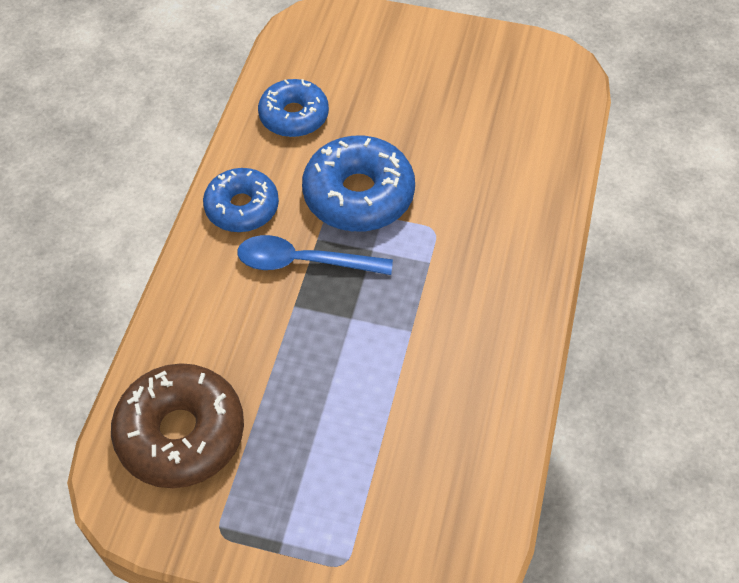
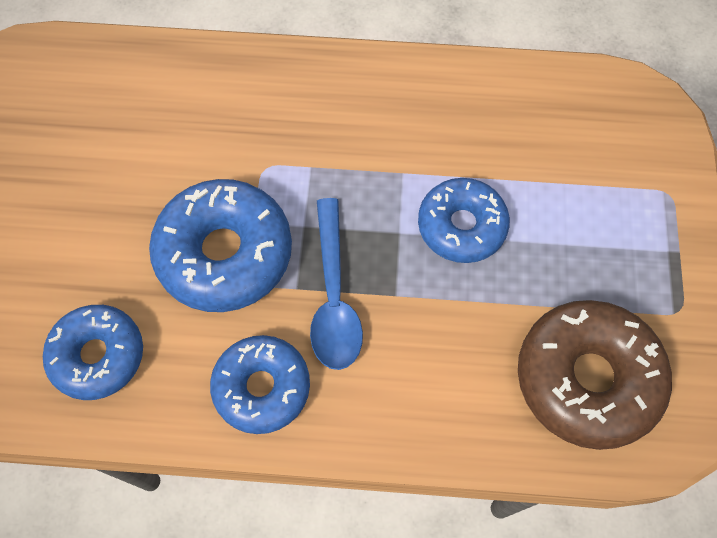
camera: 100 degrees left, 10 degrees up
(347, 367) = (461, 226): none -> blue donut

